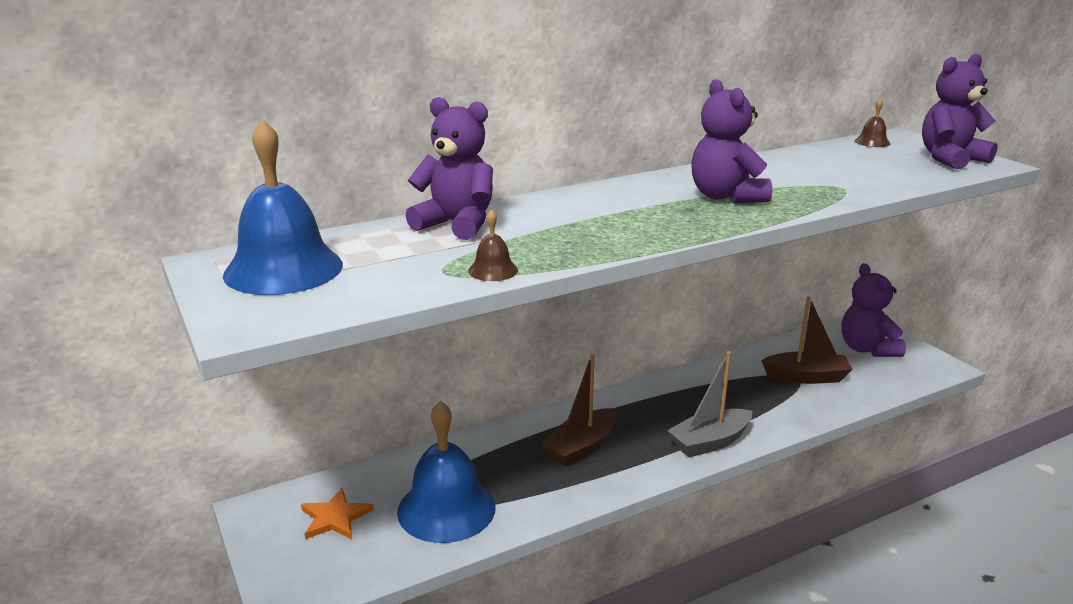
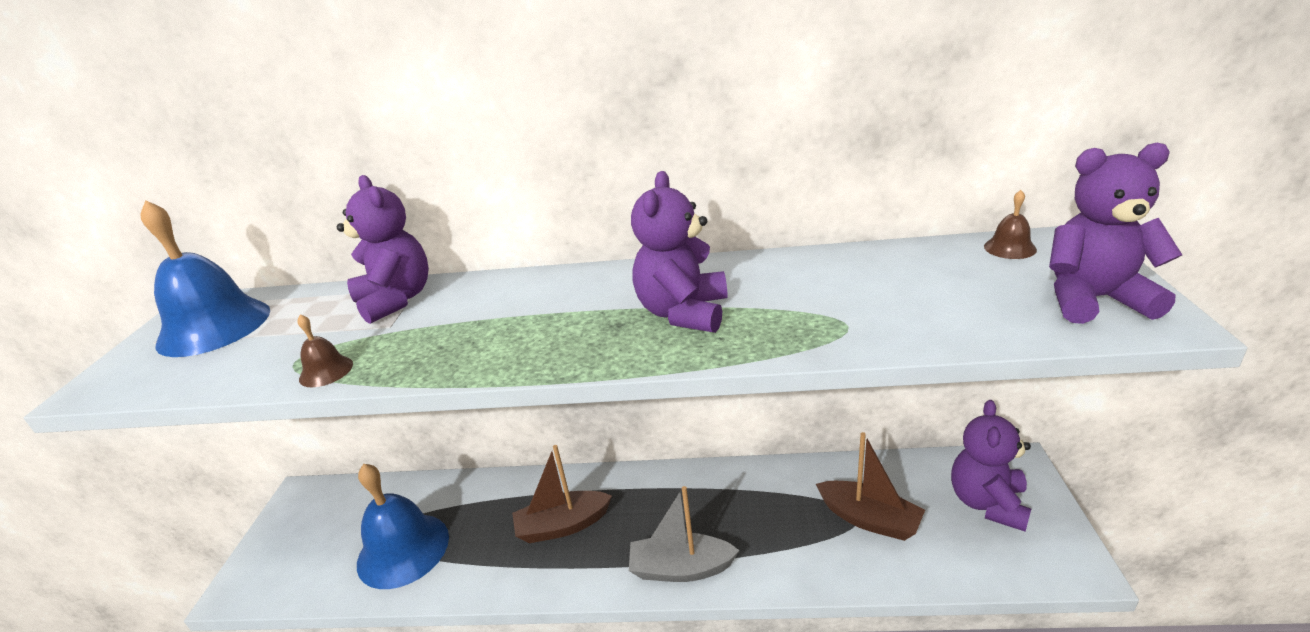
camera: 35 degrees right, 5 degrees up
(335, 518) = (331, 524): orange star -> none

